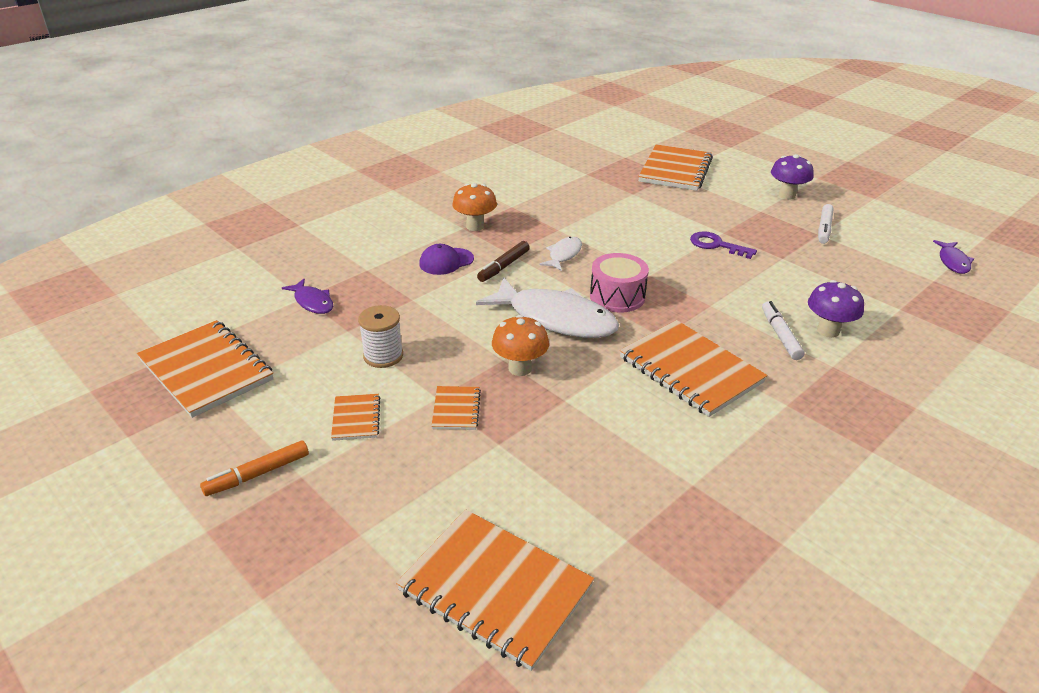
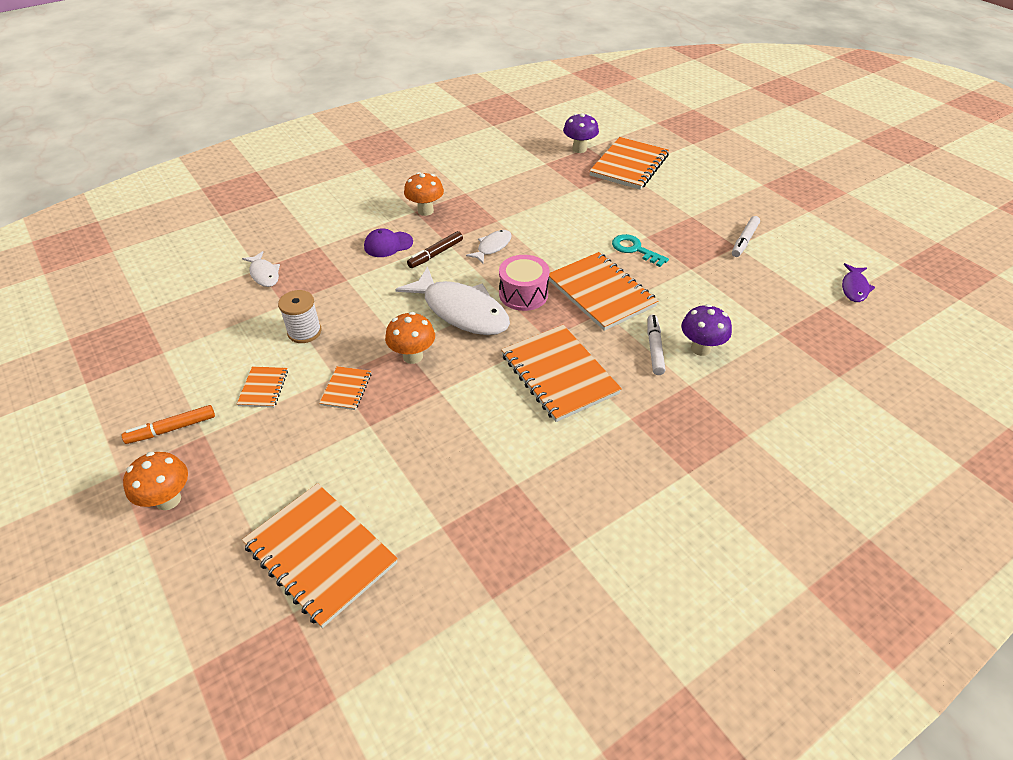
camera: 10 degrees right, 10 degrees up
(206, 370) = (161, 330): orange notebook -> orange notebook (601, 293)
(281, 553) = (168, 500): none -> orange mushroom
(312, 302) = (264, 274): purple fish -> white fish
(716, 245) = (634, 249): purple key -> turquoise key
(787, 195) = (724, 201): purple mushroom -> purple mushroom (579, 149)

